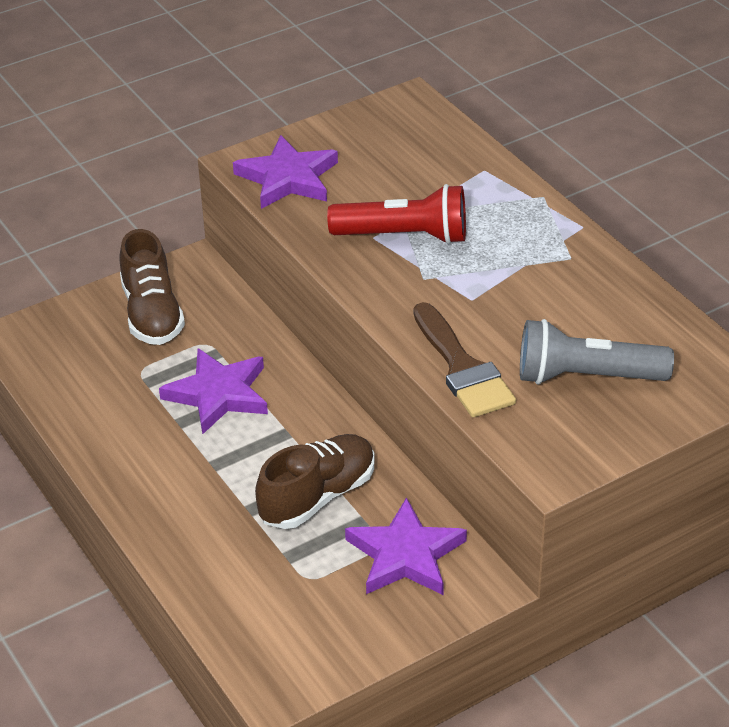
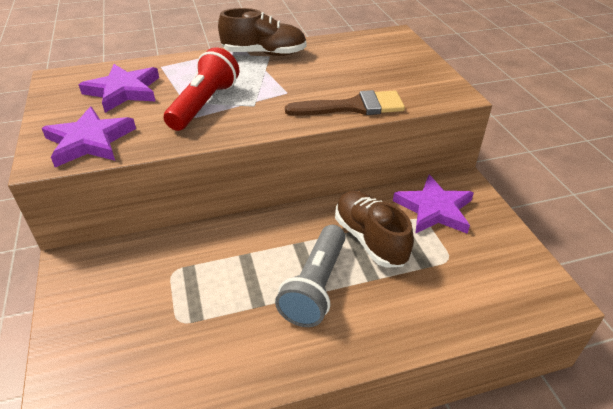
camera: 75 degrees left, 0 degrees up
(152, 314) = (111, 301): brown shoe -> brown shoe (264, 53)
(218, 394) = (238, 274): purple star -> purple star (124, 91)
(585, 376) = (378, 70): grey flashlight -> grey flashlight (315, 287)

